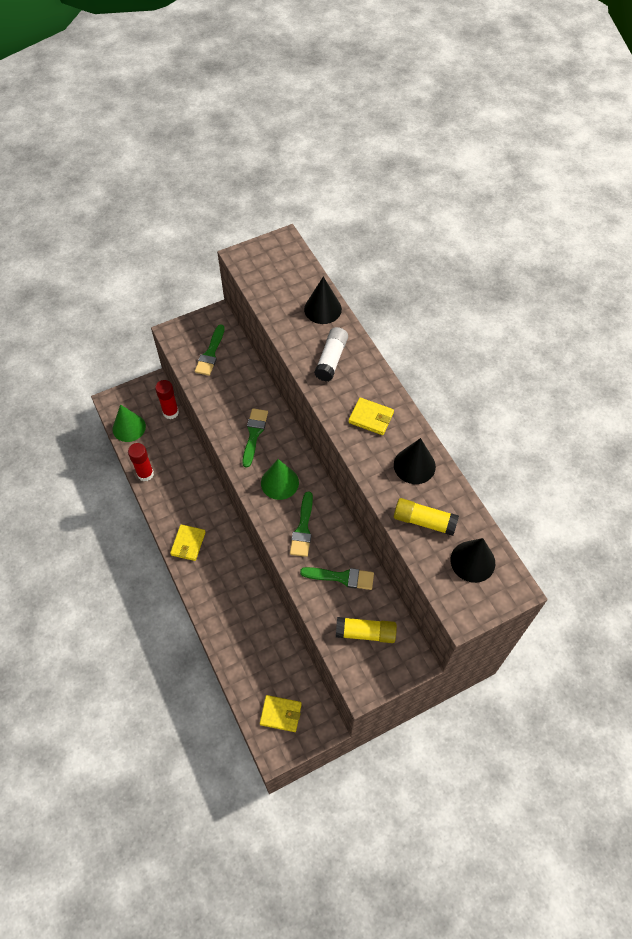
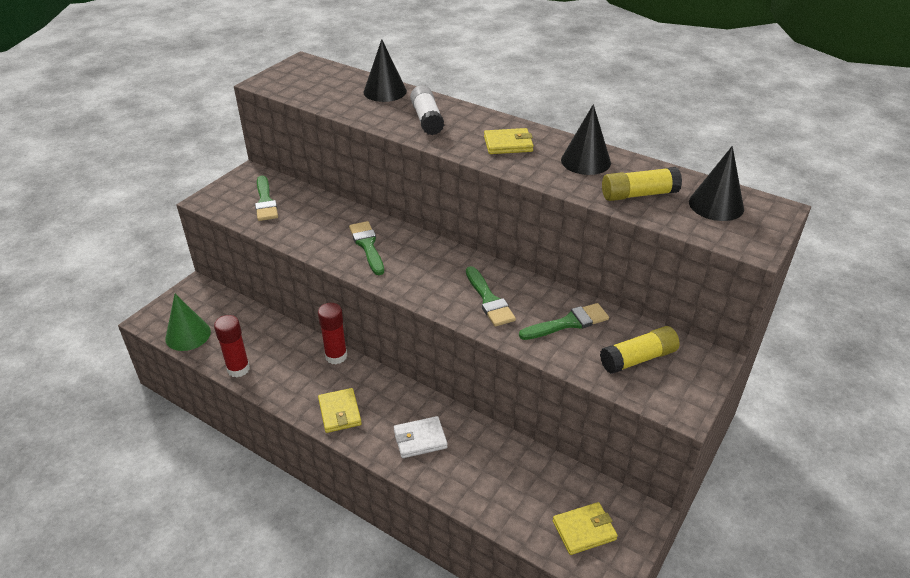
camera: 30 degrees left, 20 degrees down
(171, 412) = (233, 303): red glue stick -> red glue stick (336, 356)
(225, 592) = (420, 439): none -> white wallet
(279, 482) = (430, 273): green cone -> none

